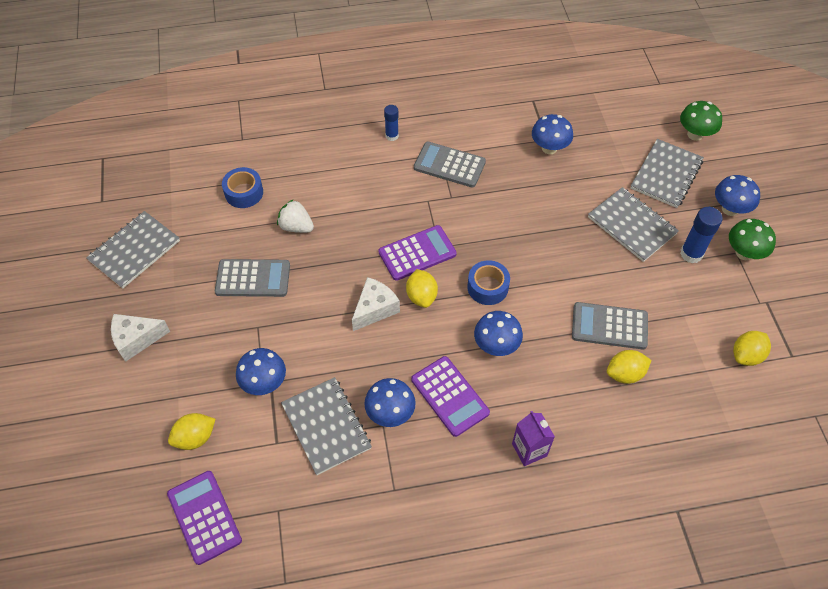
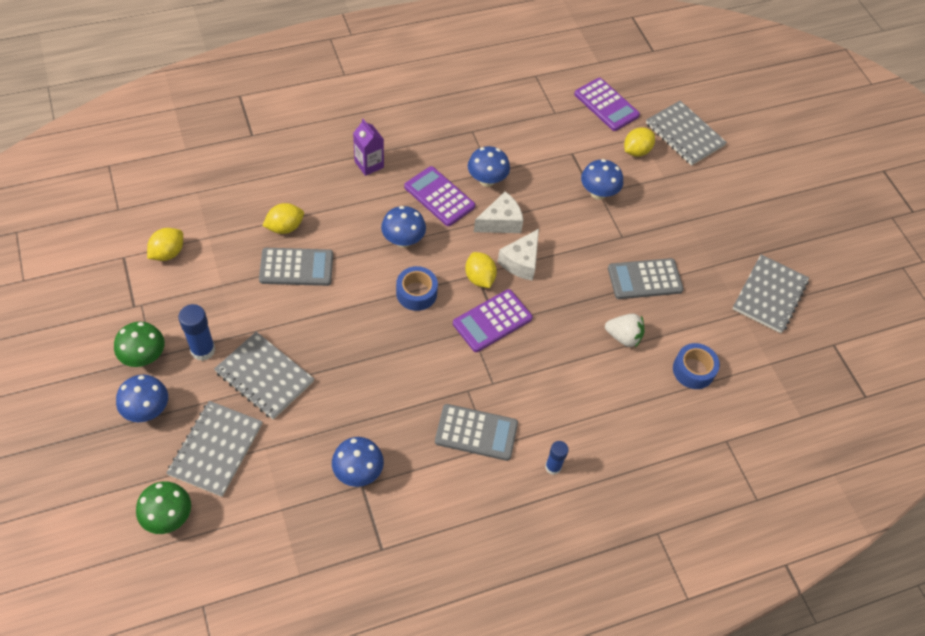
camera: 165 degrees right, 0 degrees up
(136, 340) = (721, 216): white cheese -> white cheese (500, 222)
(326, 426) = (536, 167): grey notebook -> grey notebook (684, 134)

